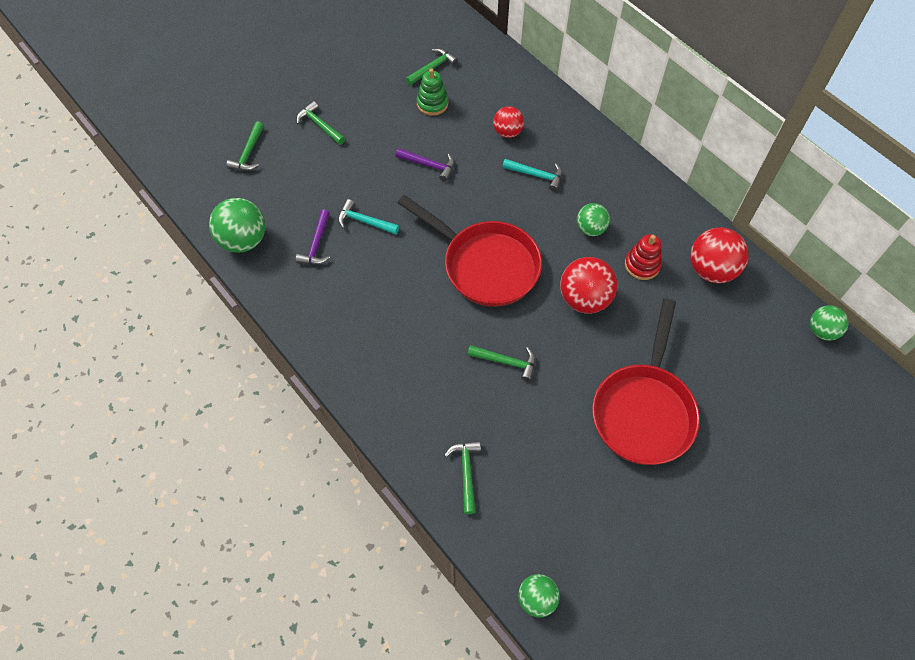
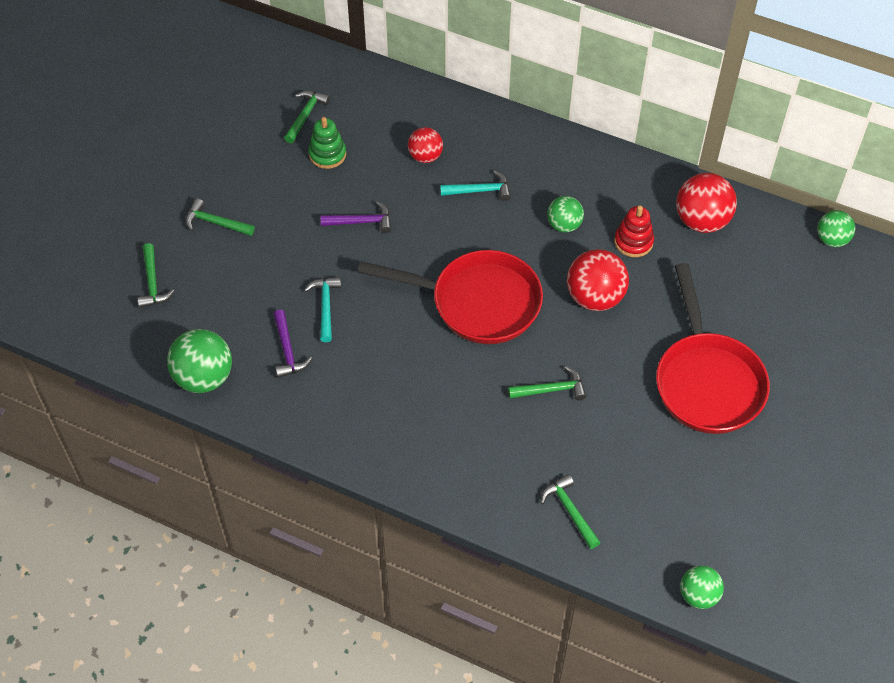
camera: 25 degrees left, 5 degrees down
(364, 221) = (325, 307): turquoise hammer -> turquoise hammer turned 90 degrees clockwise

